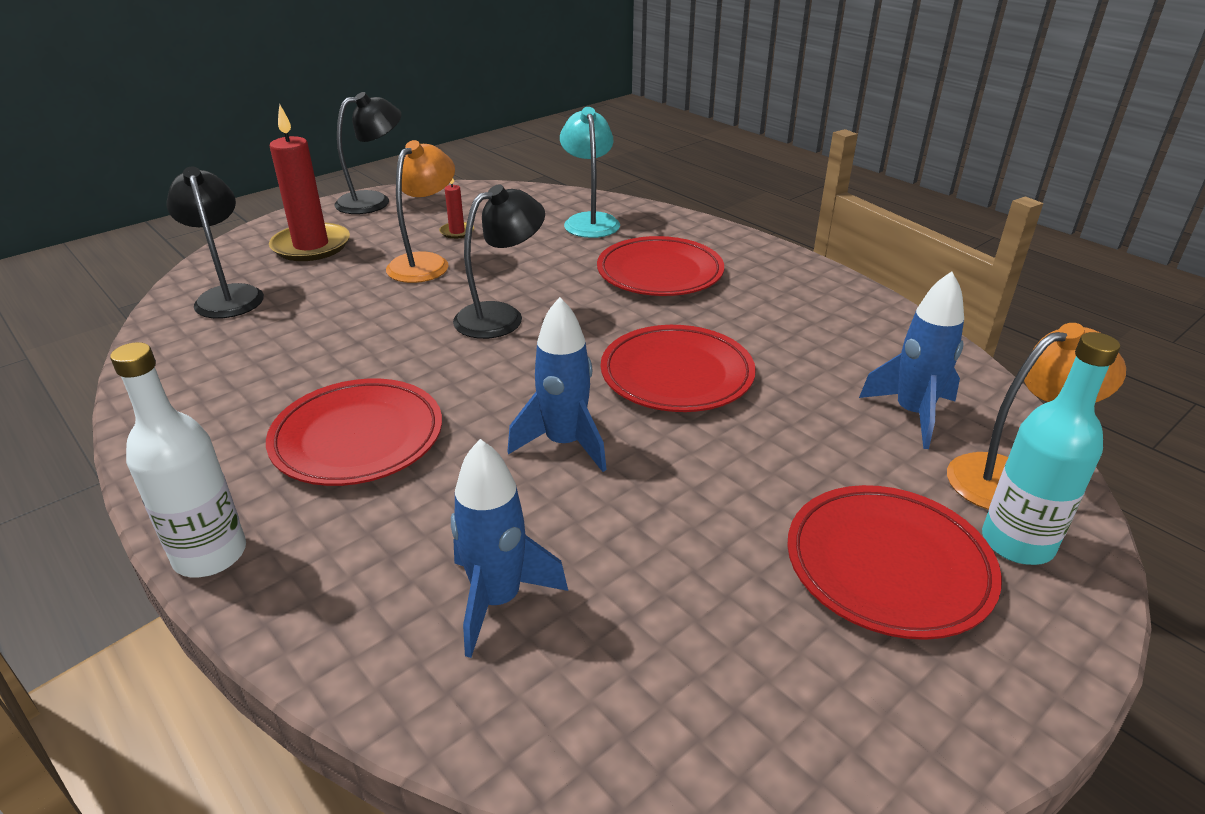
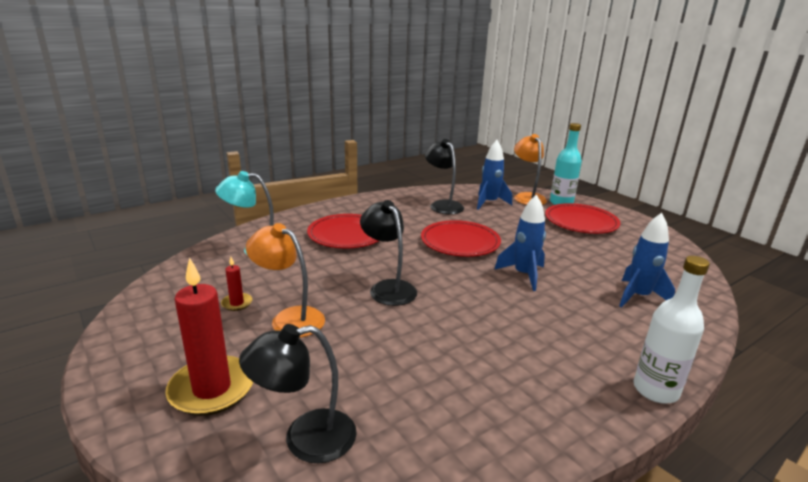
camera: 85 degrees left, 10 degrees down
(357, 438) = (531, 341): red plate -> none
(374, 201) = (120, 352): black lamp -> black lamp (442, 205)

